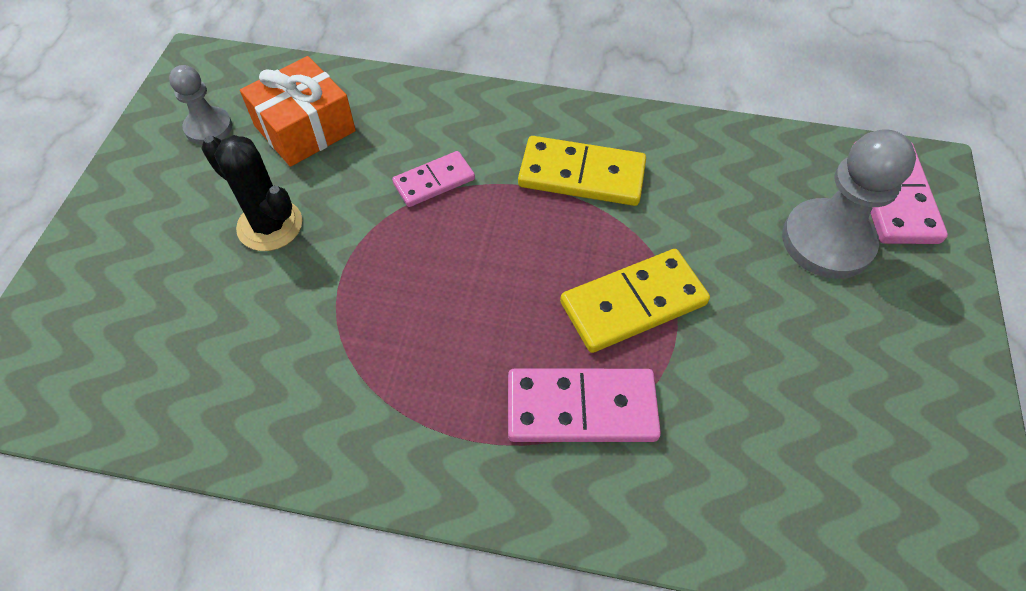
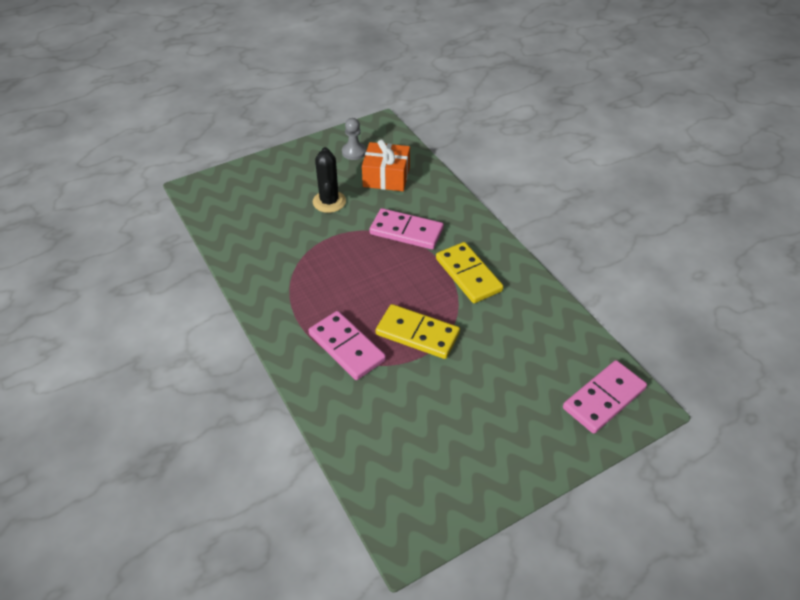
camera: 50 degrees right, 10 degrees down
(434, 181) = (406, 231): pink domino -> pink domino, size x1.62
(827, 241) = (538, 386): grey pawn -> none

